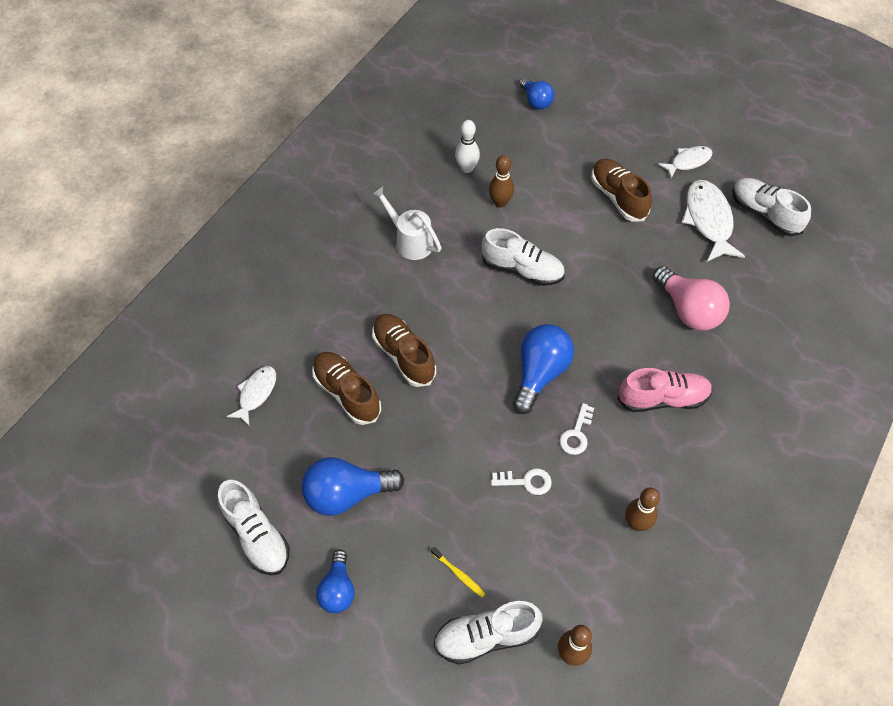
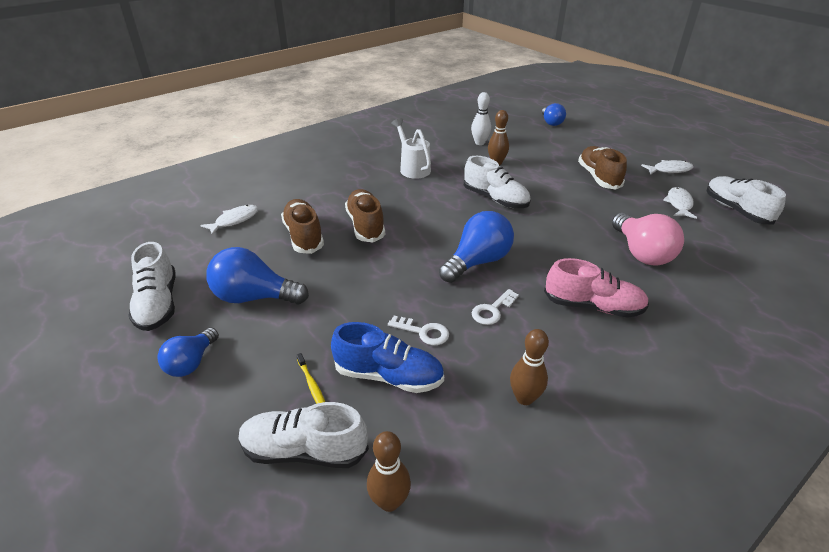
camera: 20 degrees right, 20 degrees down
(518, 540) = (388, 376): none -> blue shoe
(708, 220) = (679, 204): white fish -> white fish, size x0.60

